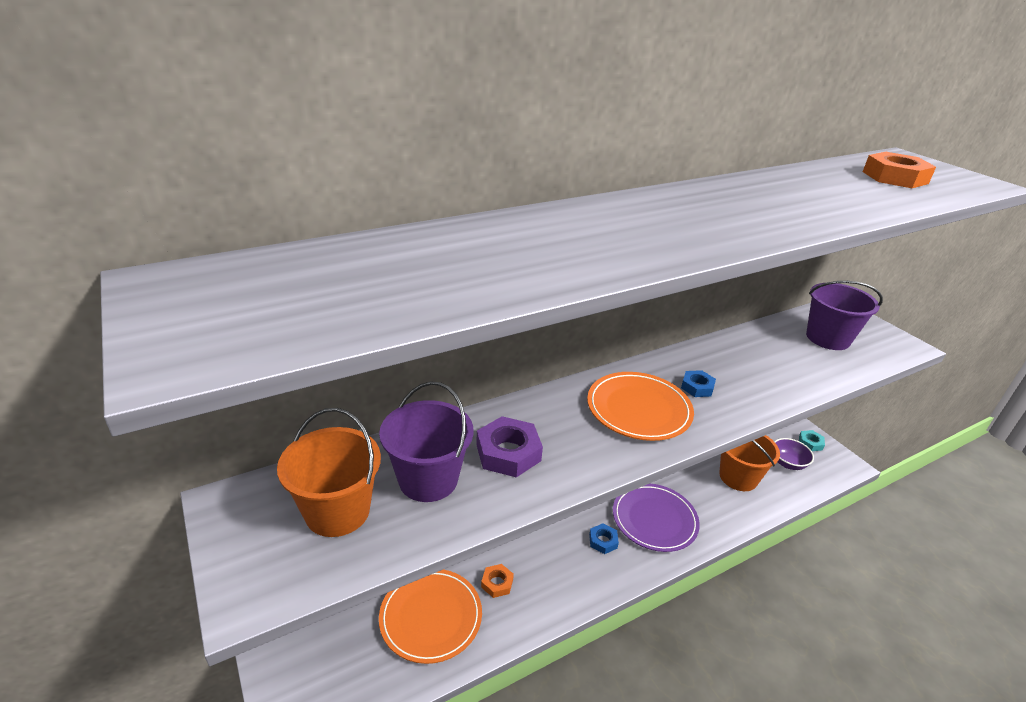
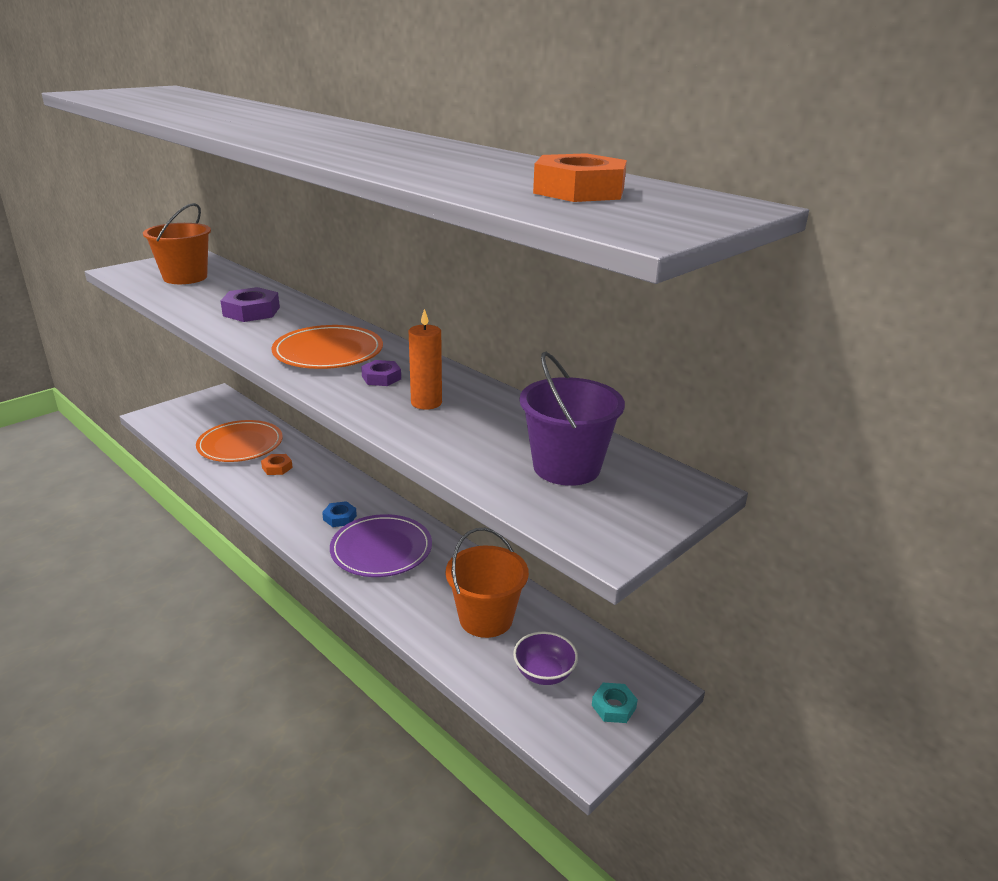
camera: 75 degrees right, 5 degrees down
(428, 479) = (217, 293): purple bucket -> none
(697, 387) = (381, 378): blue nut -> purple nut
(743, 373) = (426, 403): none -> orange candle

